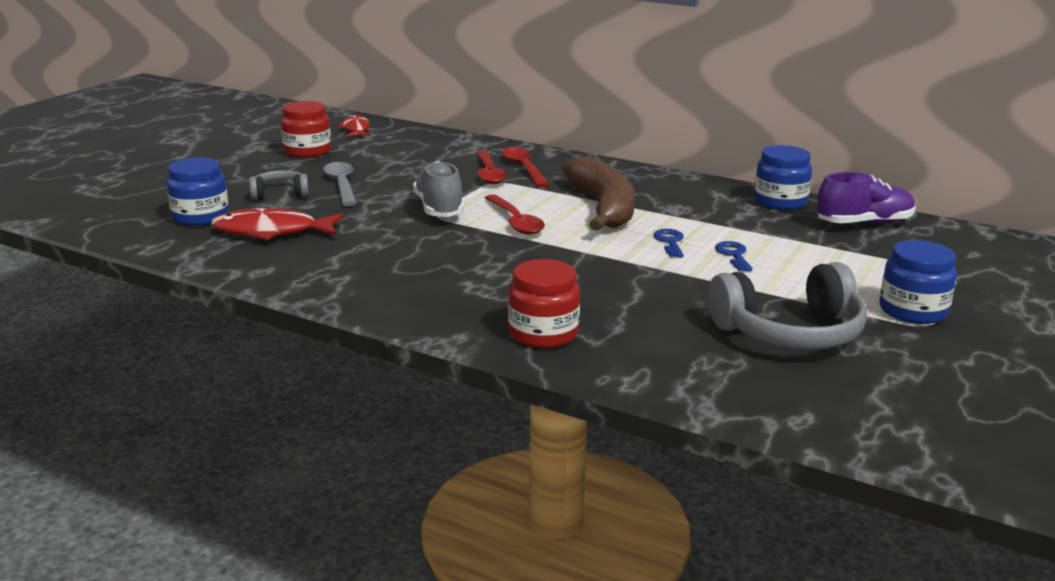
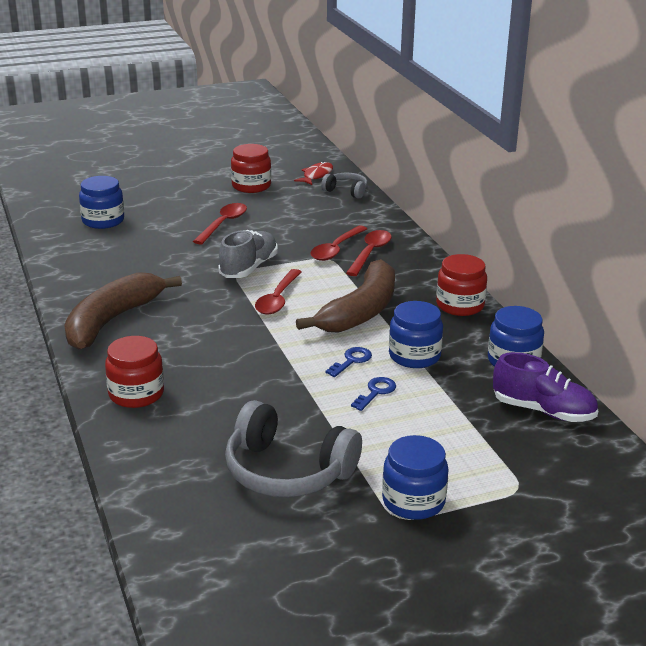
camera: 40 degrees right, 5 degrees up
(271, 232) = (121, 248): red fish -> none
(280, 194) = (175, 218): grey headphones -> grey headphones (346, 191)
(341, 185) = (223, 224): grey spoon -> red spoon
(390, 289) = (112, 320): none -> brown banana
(668, 180) = (460, 305): none -> red jar
(708, 222) = (414, 356): none -> blue jar

